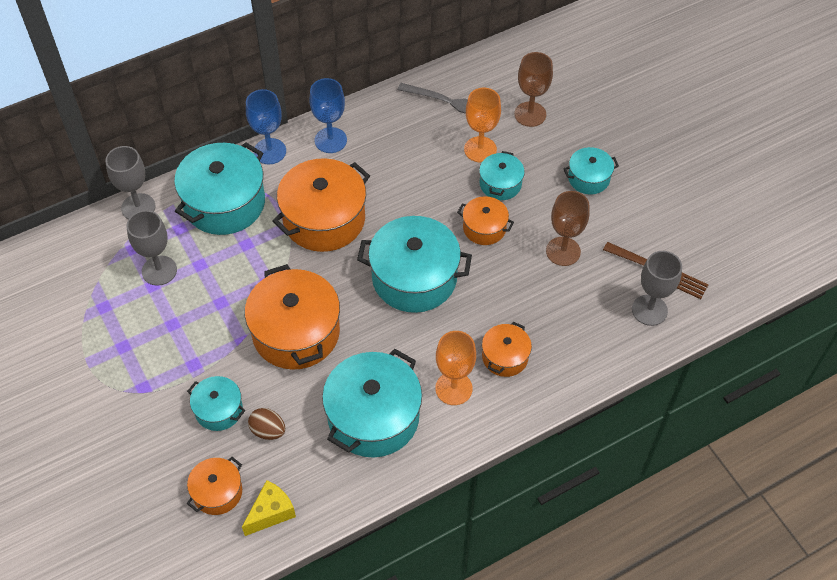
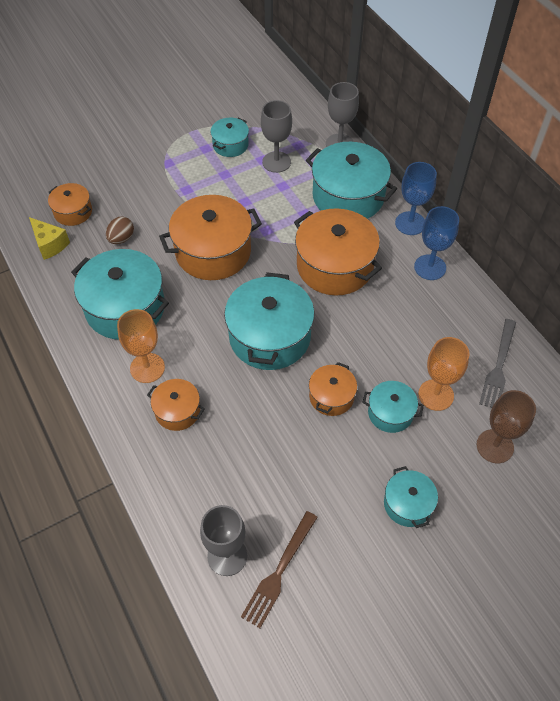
camera: 90 degrees right, 0 degrees up
(219, 410) = (144, 207): turquoise pot -> turquoise pot (230, 145)
(563, 251) = (304, 471): brown goblet -> none

